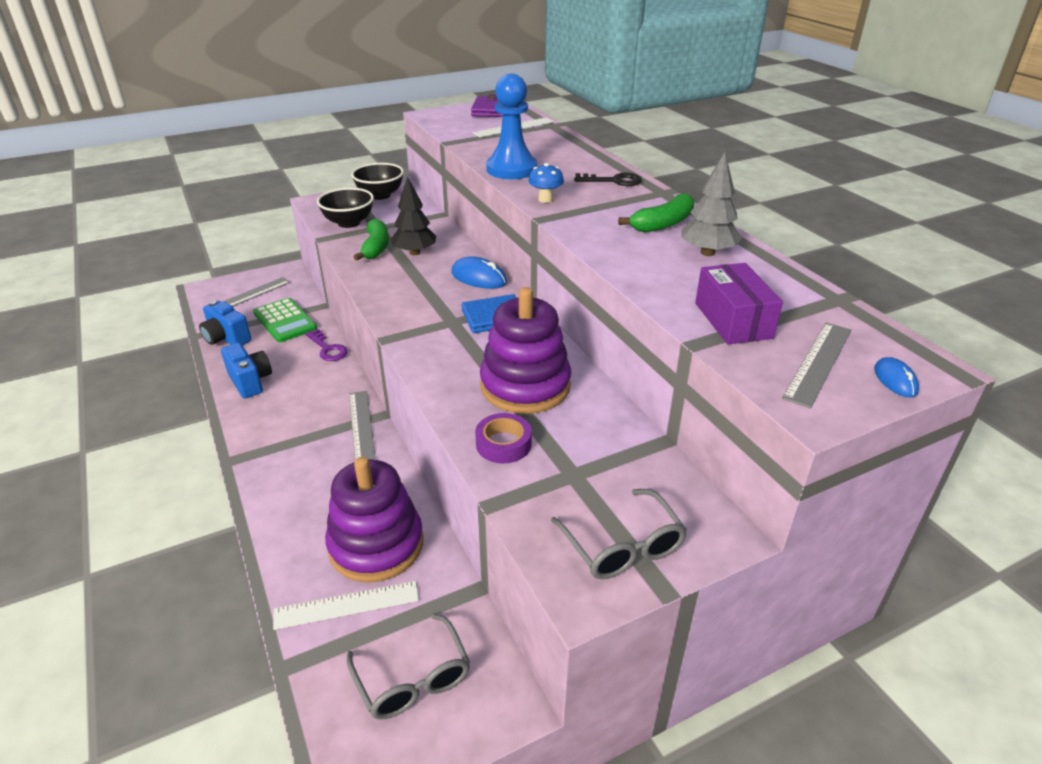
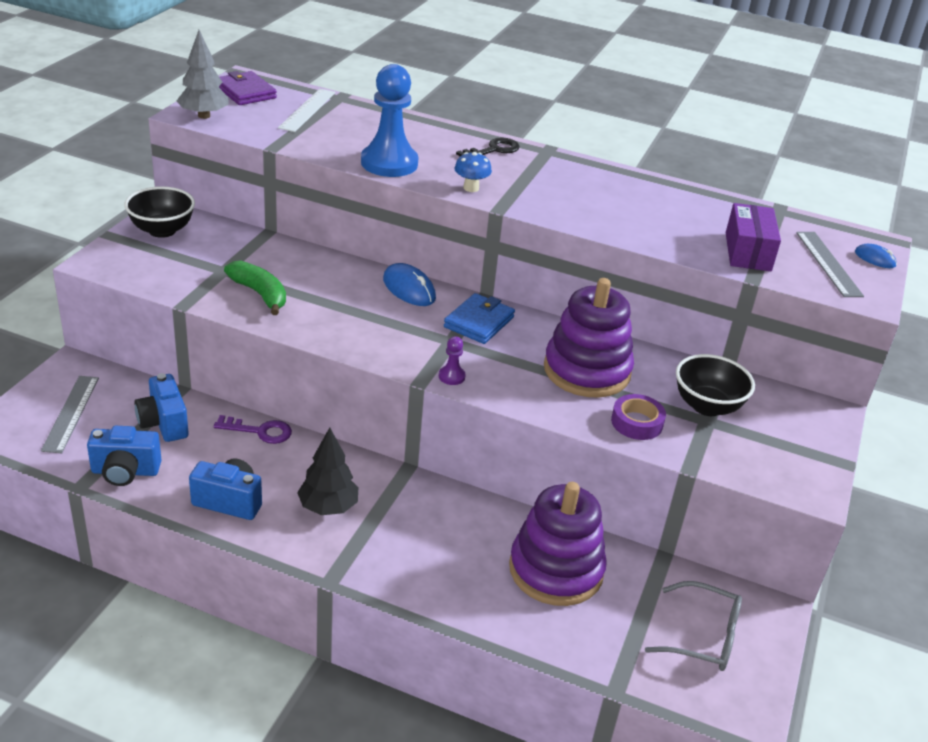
camera: 45 degrees left, 0 degrees up
(285, 321) = (164, 423): green calculator -> blue camera
(346, 604) = (596, 623): white ruler -> none
(349, 223) = (182, 276): black bowl -> black bowl (707, 406)
(361, 425) = (403, 485): grey ruler -> none
(412, 345) = (451, 376): none -> purple pawn
(415, 252) = (309, 285): black tree -> black tree (328, 507)
(478, 278) = (409, 289): blue mouse -> blue mouse turned 60 degrees clockwise
(622, 546) = (793, 450): grey glasses -> none
(663, 224) = (592, 183): green banana -> none
(707, 252) = (657, 200): grey tree -> grey tree (204, 116)
(732, 320) = (747, 252): purple box -> purple box turned 60 degrees clockwise

